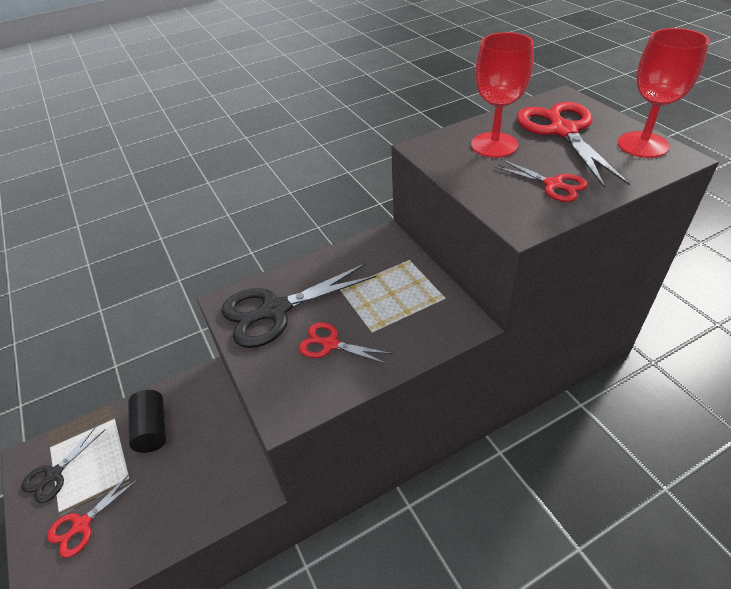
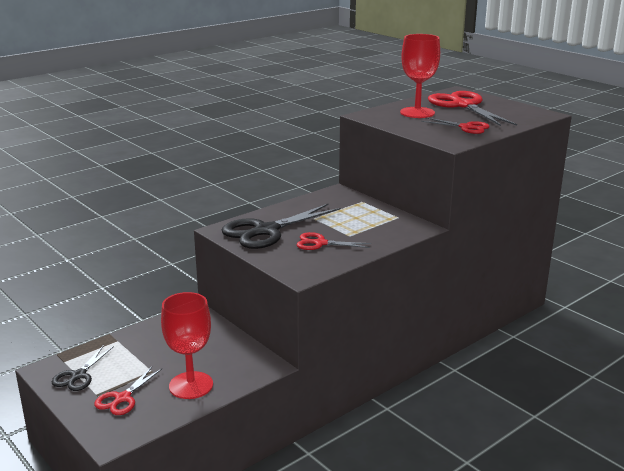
camera: 15 degrees left, 20 degrees down
(152, 429) = (158, 343): black cylinder -> none
(642, 145) = (520, 110): red goblet -> red goblet (191, 385)

